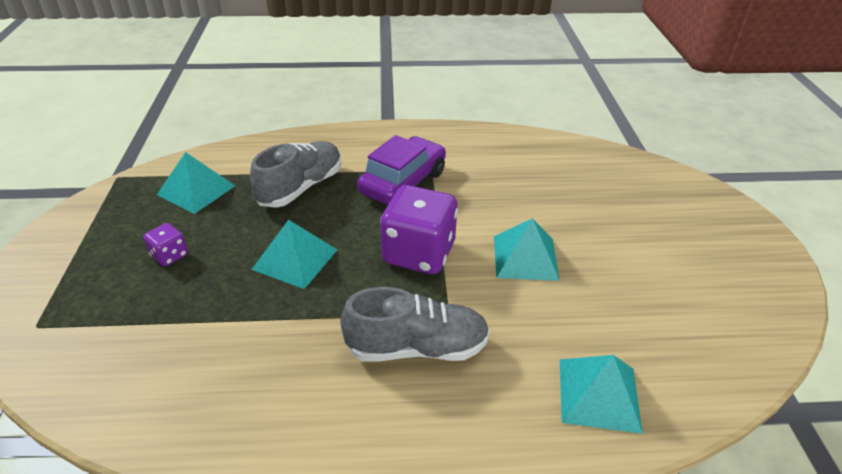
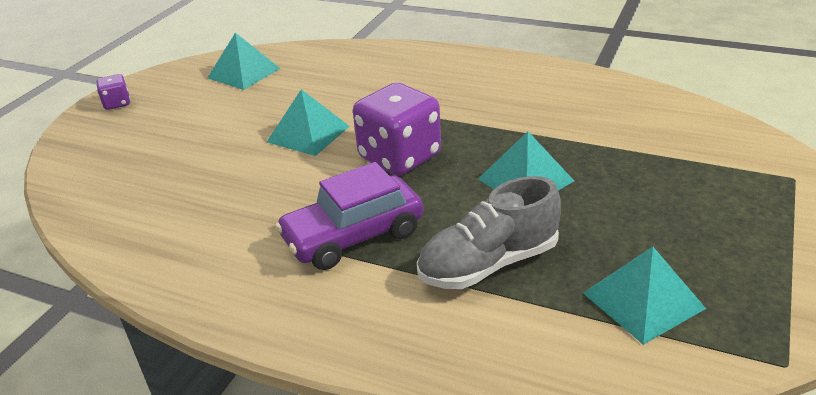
camera: 150 degrees left, 5 degrees down
(170, 255) = (667, 214): purple dice -> purple dice (117, 103)
(416, 347) = (451, 101): grey shoe -> none
(598, 394) = (354, 61): turquoise pyramid -> turquoise pyramid (244, 73)

